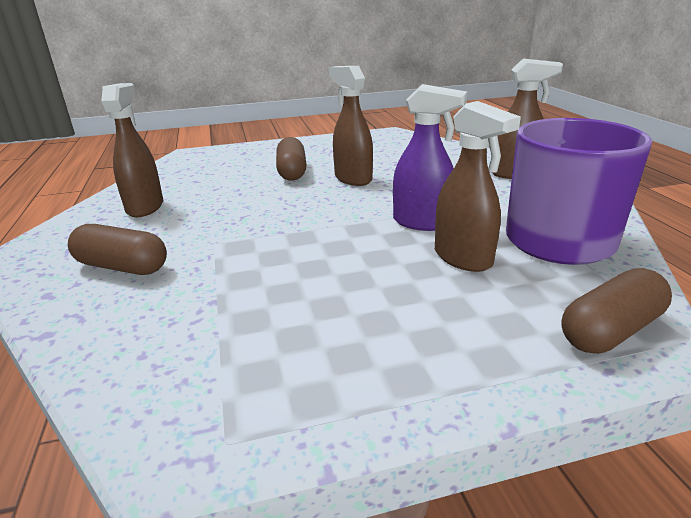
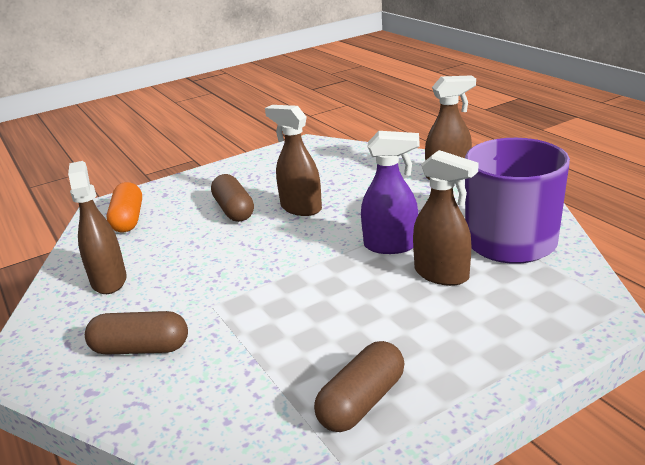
camera: 15 degrees left, 0 degrees up
(199, 165) = (128, 219): none -> orange capsule
(610, 330) = (572, 313): brown capsule -> brown capsule (361, 401)

